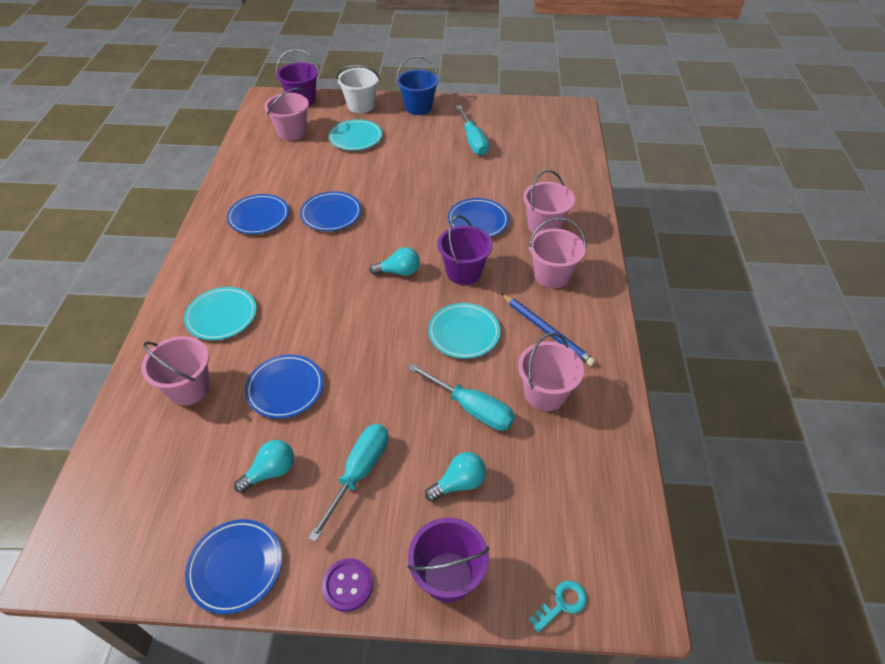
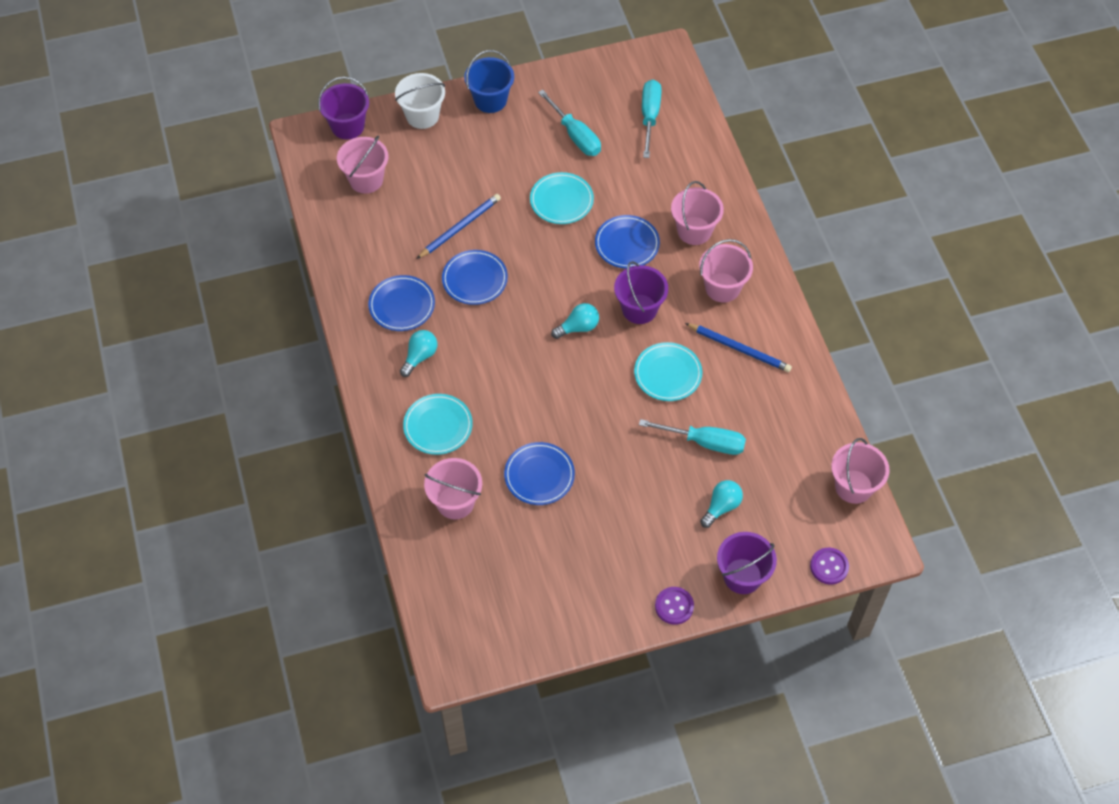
camera: 20 degrees left, 10 degrees up
(235, 567) = (585, 622): blue plate -> none
(271, 472) = (569, 547): turquoise light bulb -> turquoise light bulb (420, 357)
(343, 177) = (460, 227): none -> blue pencil
(355, 138) = (443, 167): turquoise plate -> turquoise plate (561, 201)
(359, 473) = (640, 525): turquoise screwdriver -> turquoise screwdriver (649, 117)
(545, 393) = (759, 410): pink bucket -> pink bucket (853, 486)
(562, 603) = (829, 566): turquoise key -> purple button

